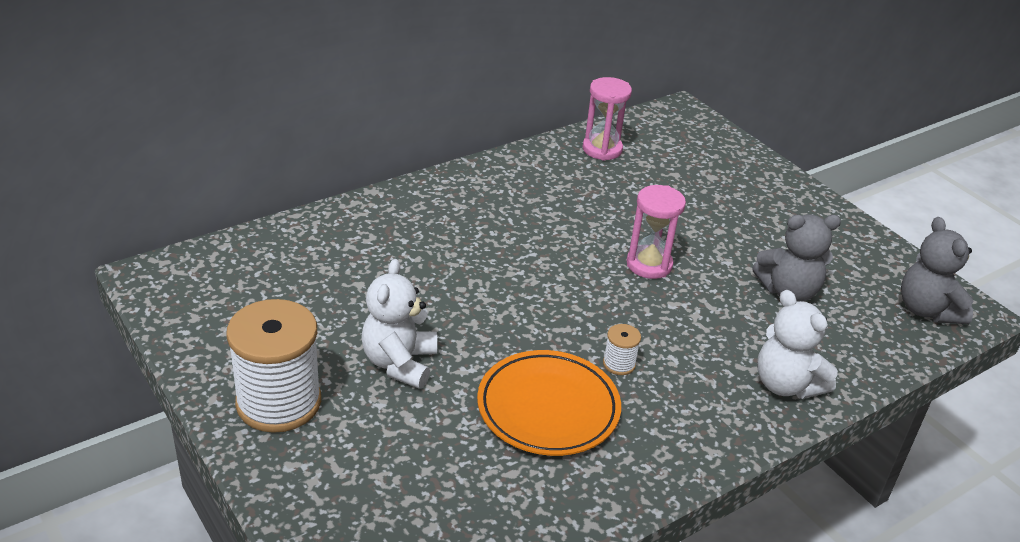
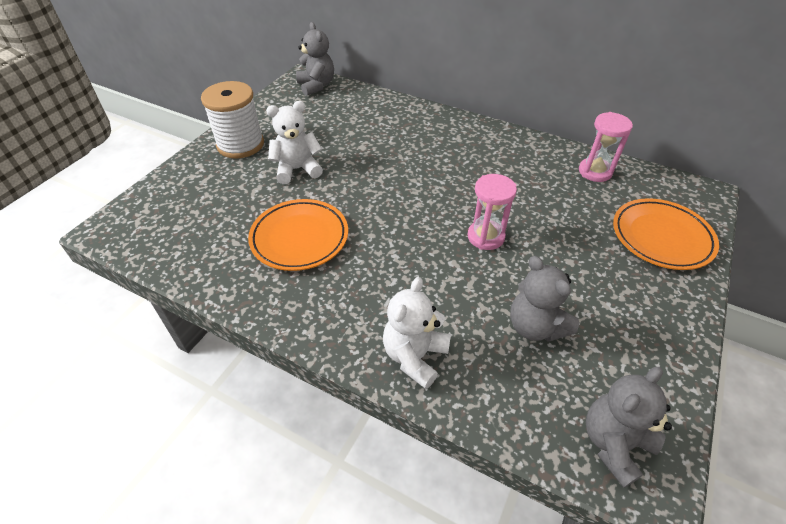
camera: 65 degrees right, 10 degrees up
(196, 271) = (316, 86): none -> grey teddy bear
(619, 364) = (365, 256): white spool -> none
(722, 165) = (661, 237): none -> orange plate

